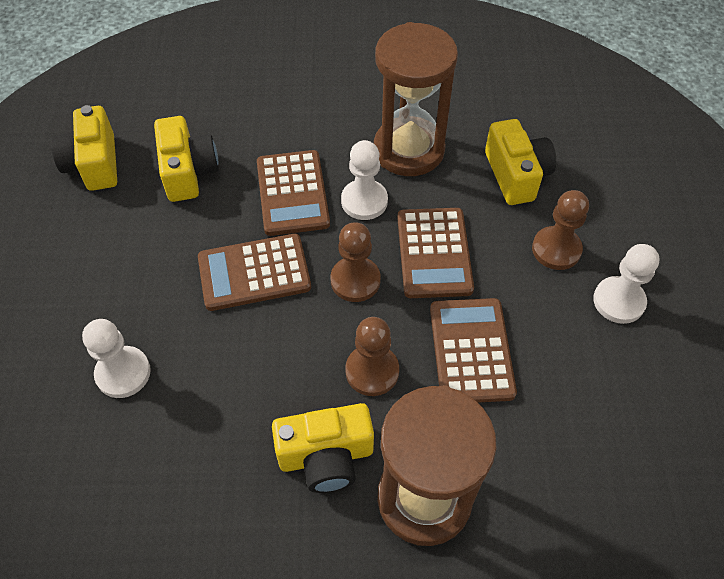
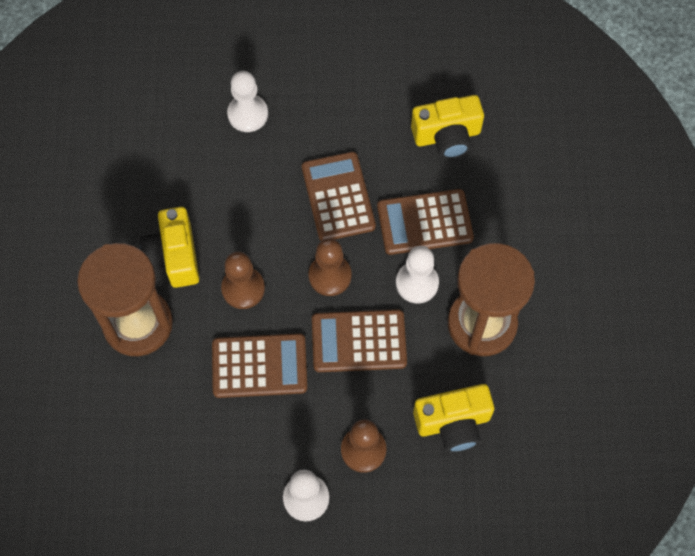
camera: 90 degrees right, 10 degrees up
(94, 164) = (453, 61): yellow camera -> none

